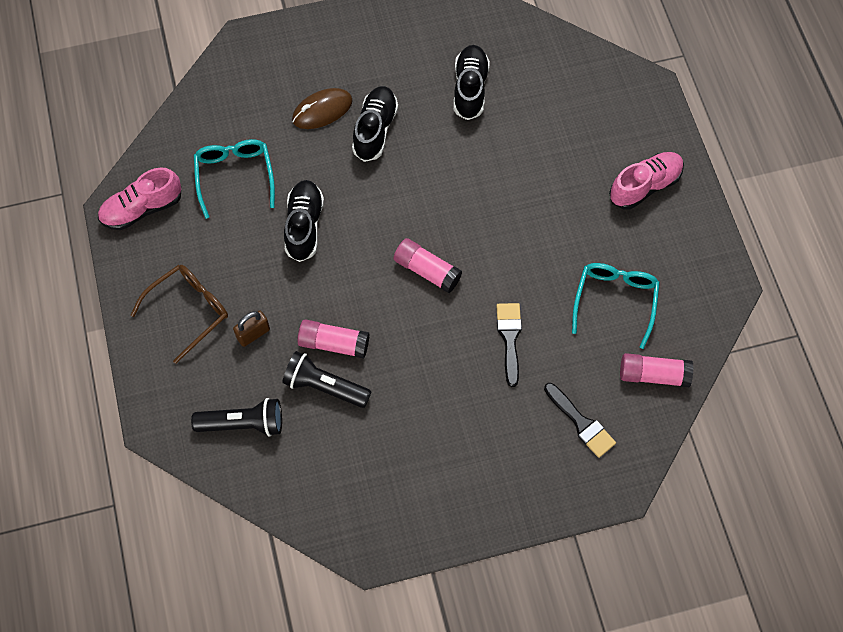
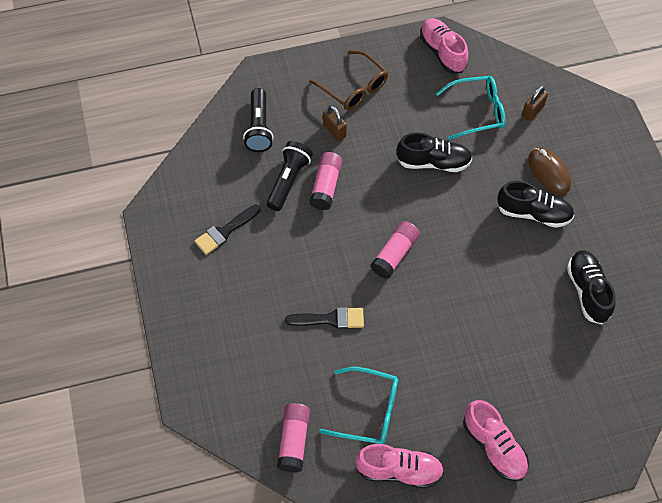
camera: 90 degrees right, 5 degrees down
(237, 119) = (532, 111): none -> brown padlock
(470, 88) = (587, 291): black shoe -> black shoe turned 105 degrees counterclockwise
(581, 423) = (249, 375): black brush -> black brush (225, 231)
(677, 273) = (399, 470): none -> pink shoe

